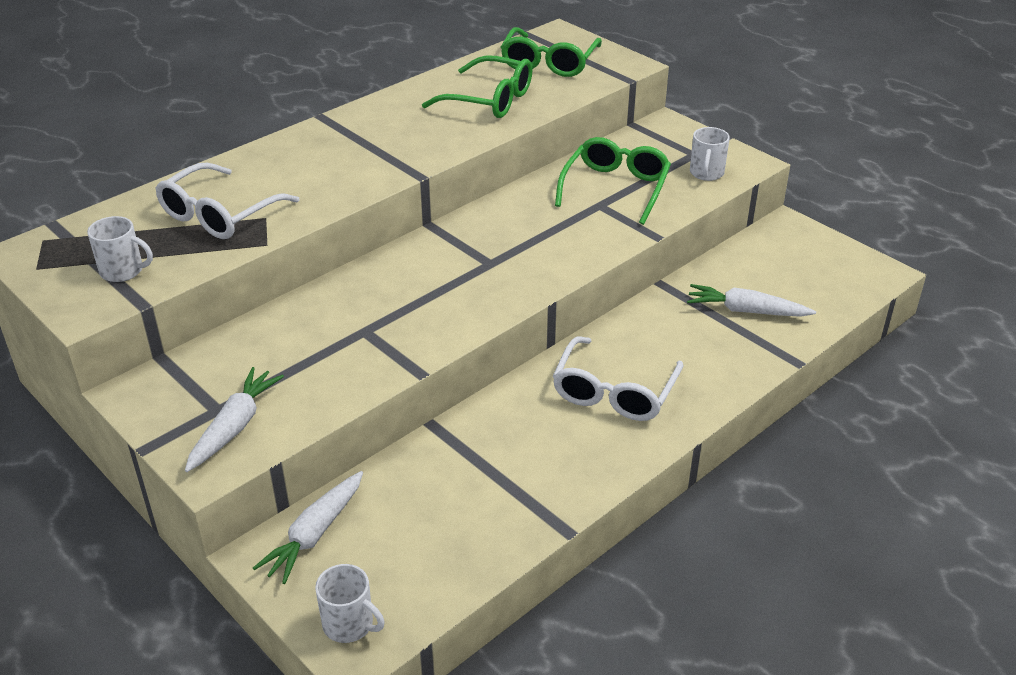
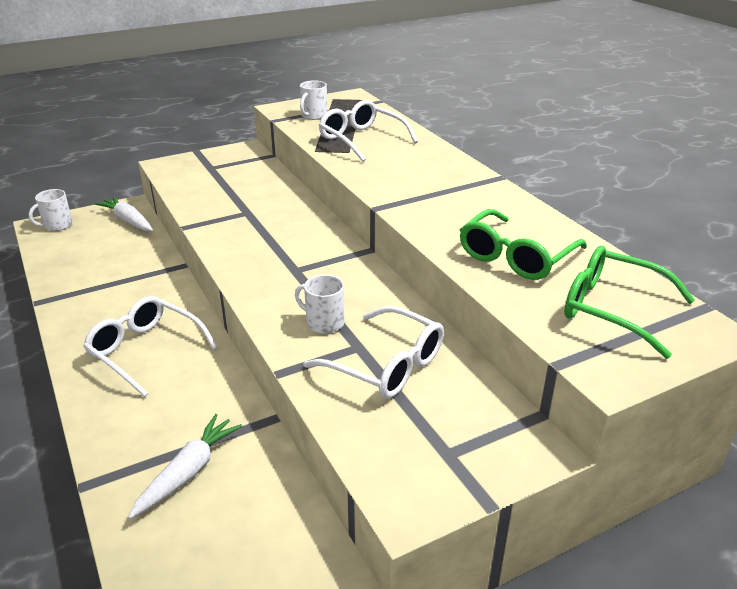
camera: 105 degrees right, 5 degrees down
(235, 426) = (191, 171): white carrot -> none
(615, 188) = (387, 365): green glasses -> white glasses
(706, 173) = (393, 451): white mug -> white mug (324, 323)

